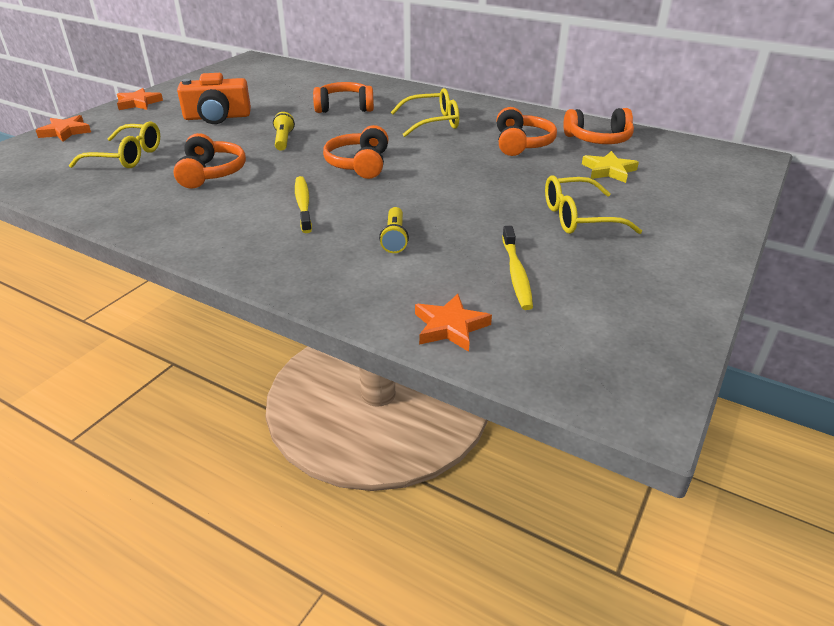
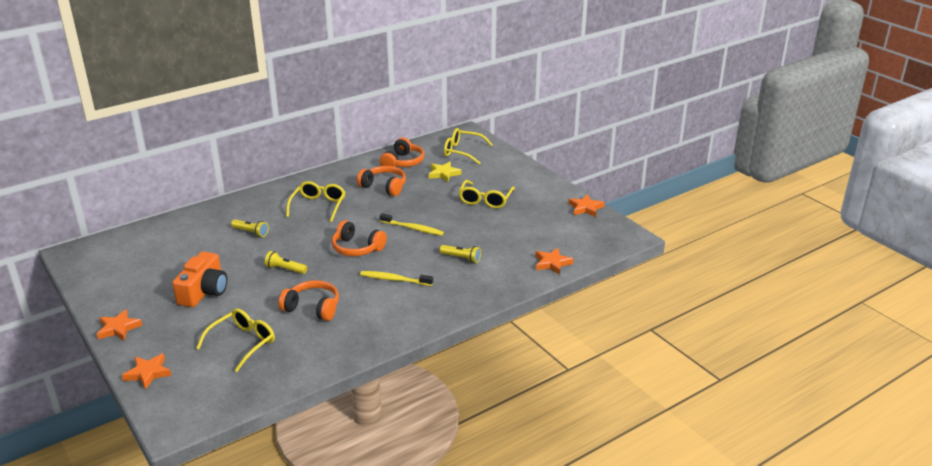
camera: 65 degrees left, 5 degrees down
(344, 107) = (251, 232): orange headphones -> yellow flashlight
(516, 274) = (522, 233): yellow toothbrush -> yellow toothbrush (413, 228)
(680, 321) = (585, 208): none -> orange star
(690, 168) = (462, 151): none -> yellow glasses

